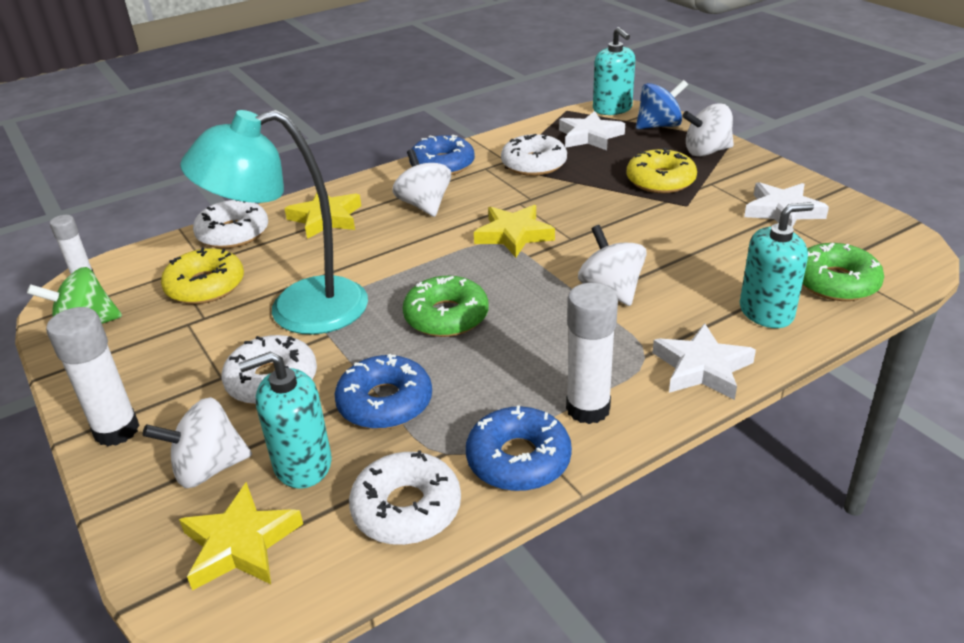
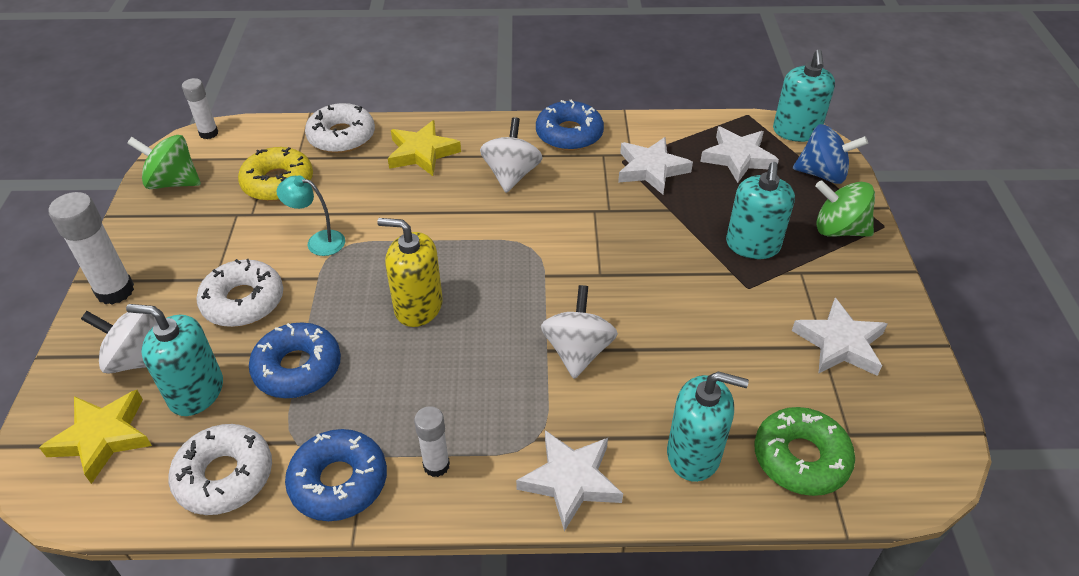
camera: 30 degrees right, 10 degrees up
(298, 310) = (318, 241): turquoise lamp -> turquoise lamp, size x0.42
(446, 316) = (418, 307): green donut -> yellow soap dispenser
(513, 235) = (554, 245): yellow star -> none
(534, 164) = (651, 169): white donut -> white star
(588, 408) = (436, 465): white glue stick -> white glue stick, size x0.61
(660, 181) = (752, 245): yellow donut -> turquoise soap dispenser
(706, 151) = (838, 229): white spinning top -> green spinning top

